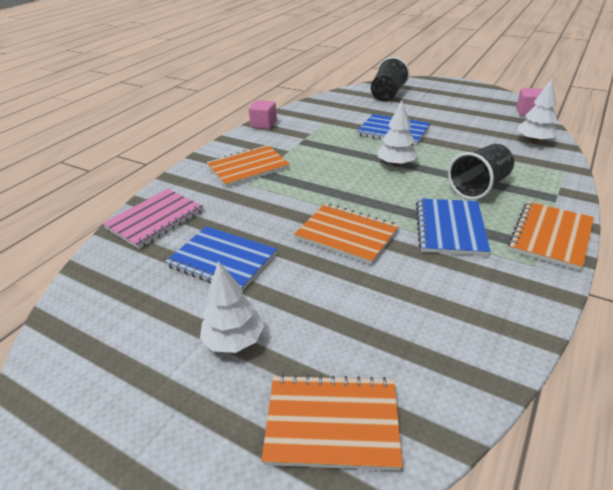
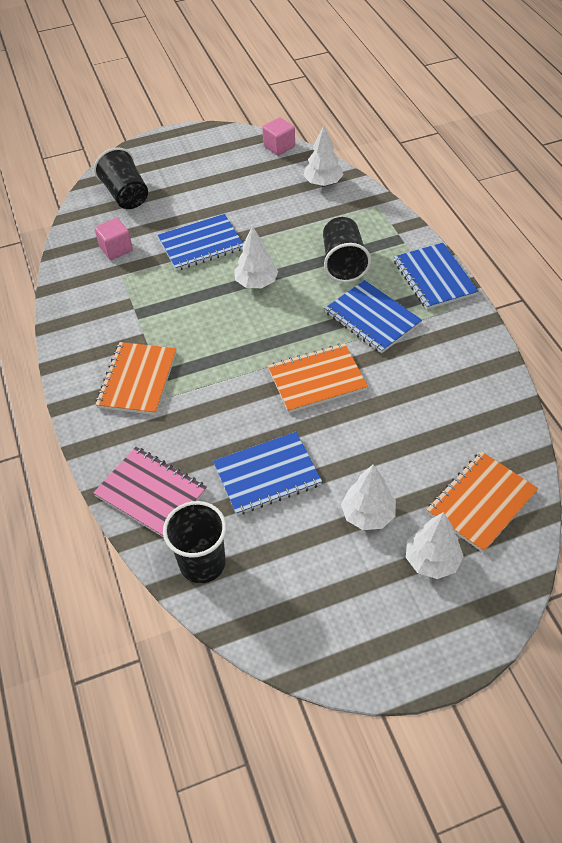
camera: 50 degrees left, 15 degrees up
(107, 274) = (202, 563): none -> black cup
(155, 220) = (151, 493): pink notebook -> pink notebook turned 45 degrees counterclockwise
(217, 422) = (432, 560): none -> white tree
(264, 124) = (62, 319): pink cube -> pink cube (116, 249)
(550, 236) = (434, 278): orange notebook -> blue notebook

